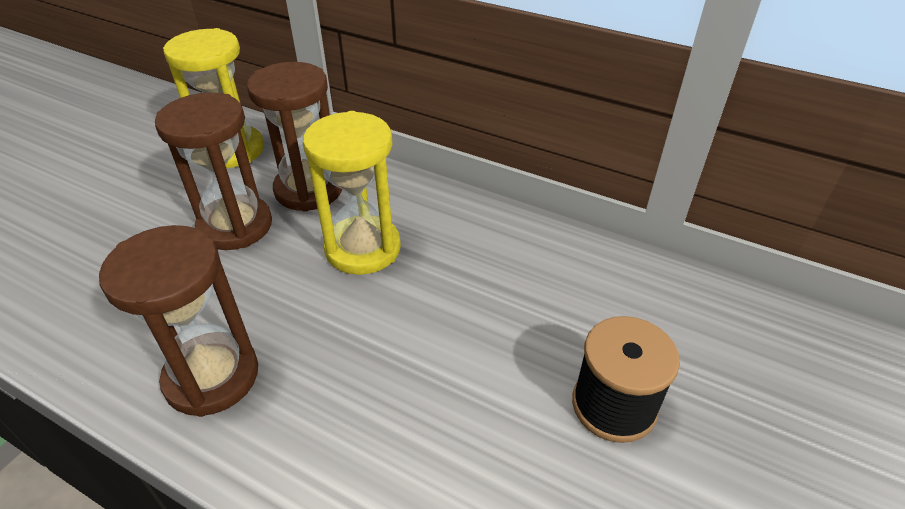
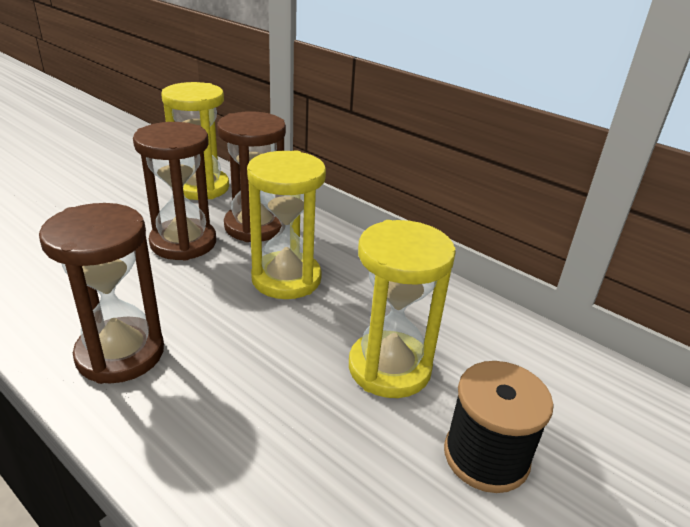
camera: 10 degrees right, 10 degrees down
(498, 330) = (389, 368): none -> yellow hourglass

